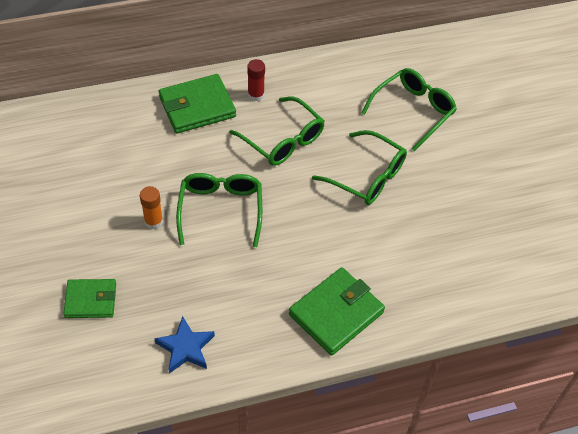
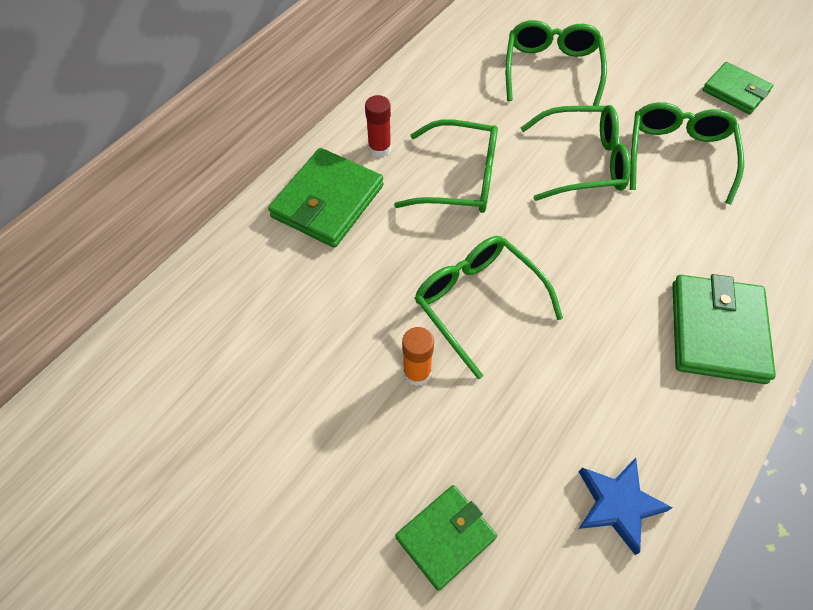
camera: 35 degrees left, 5 degrees up
(433, 210) = (678, 155): none -> green glasses
(523, 197) = (735, 91): none -> green wallet

